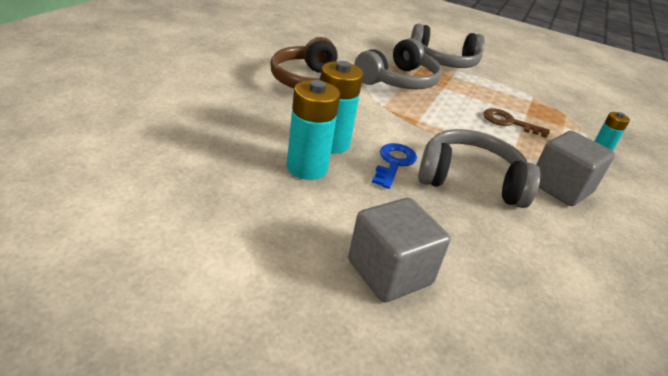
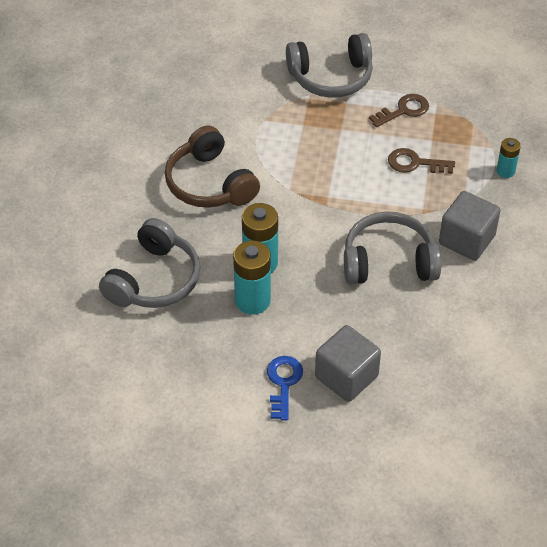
camera: 10 degrees left, 15 degrees up
(394, 163) = (320, 266): blue key -> blue key (283, 383)
(398, 81) = (292, 138): grey headphones -> grey headphones (154, 280)
(503, 92) = (404, 110): none -> brown key

